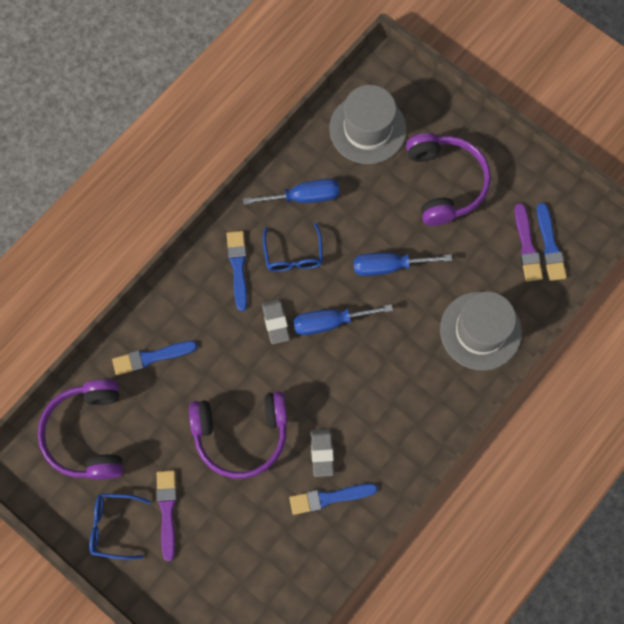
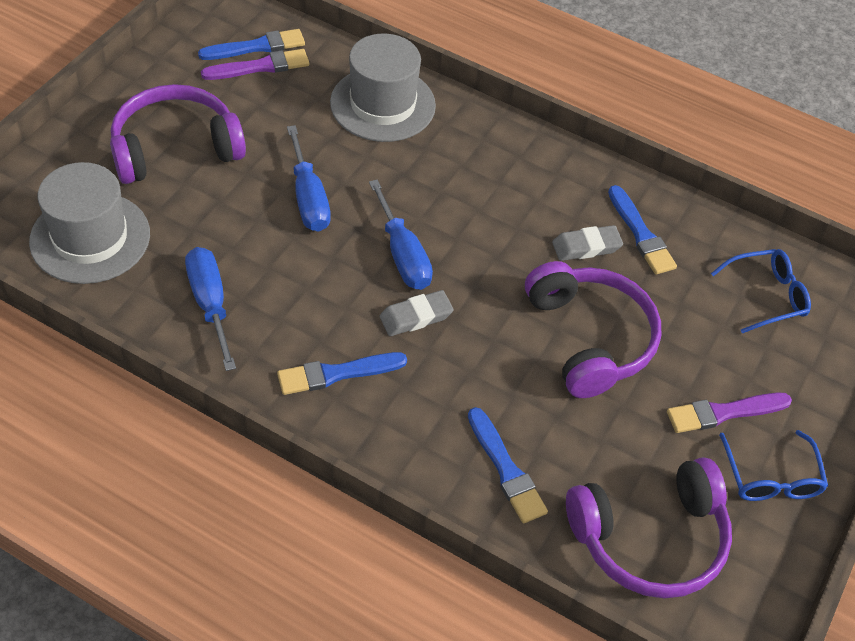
camera: 105 degrees left, 20 degrees down
(293, 255) = (307, 307): blue glasses -> blue glasses (766, 296)

